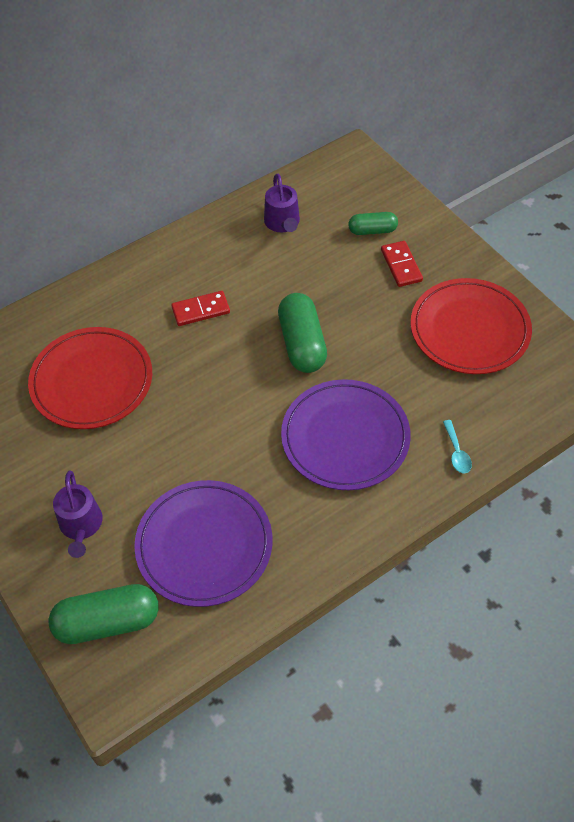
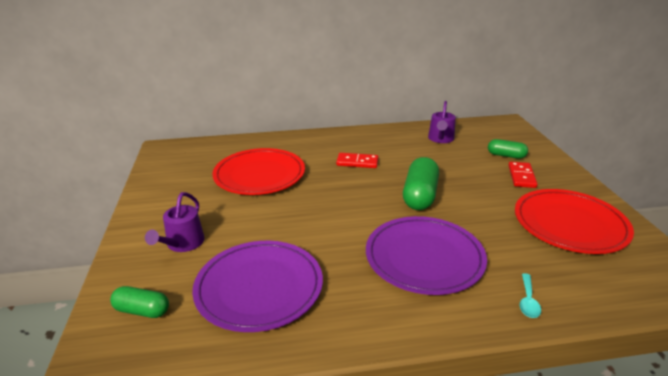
camera: 25 degrees right, 25 degrees down
(108, 622) = (142, 310): green capsule -> green capsule, size x0.59

